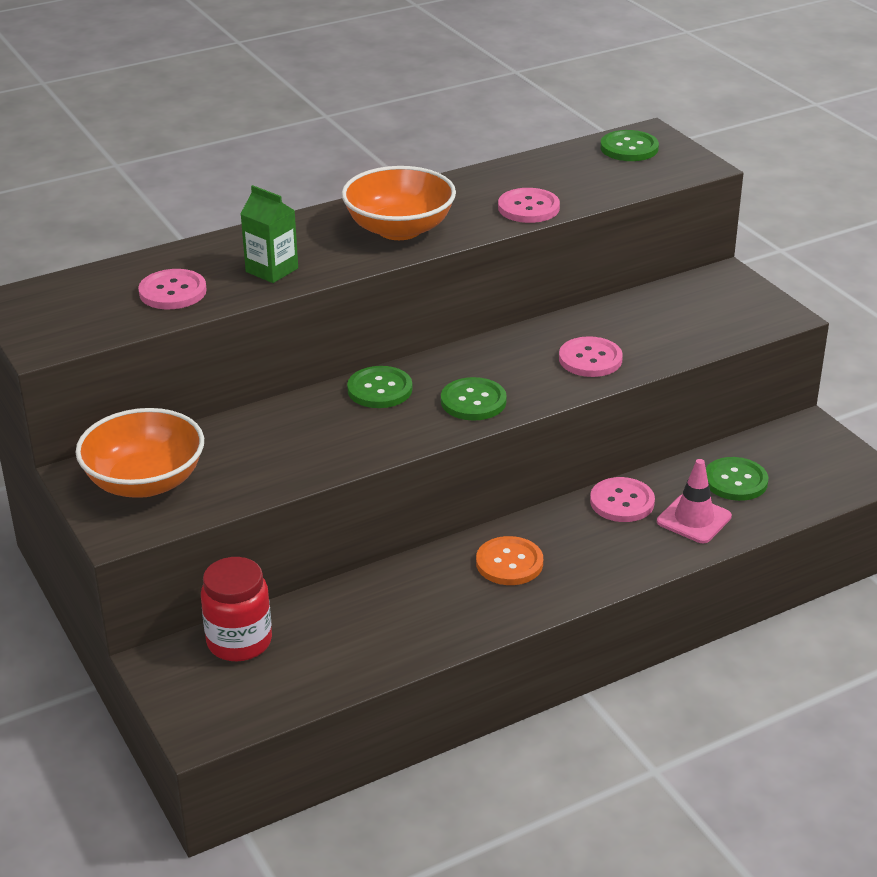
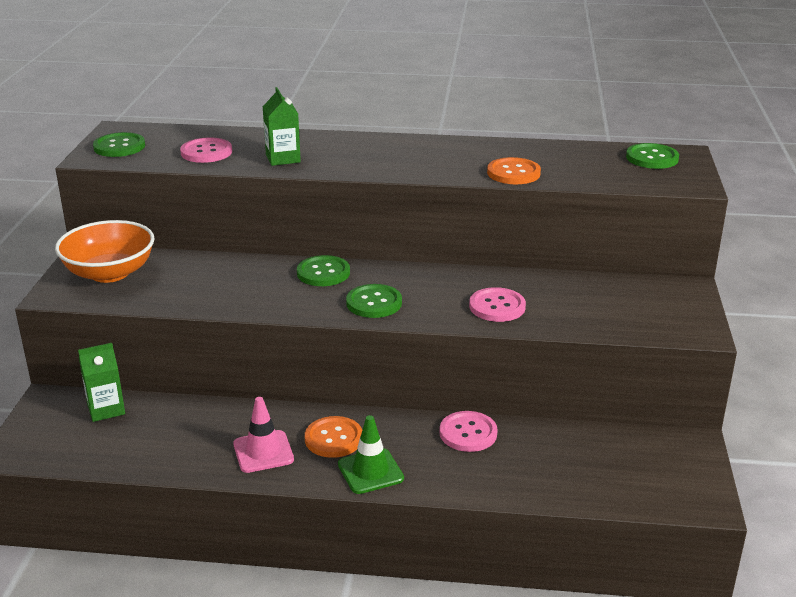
camera: 35 degrees right, 5 degrees down
(239, 642) = (106, 409): red jar -> green carton
(399, 229) = (402, 160): orange bowl -> none
(528, 208) = (513, 173): pink button -> orange button
(580, 577) = (370, 471): none -> green traffic cone
(694, 519) = (508, 470): pink traffic cone -> pink traffic cone (263, 452)
(735, 481) = (578, 457): green button -> green button (119, 147)

